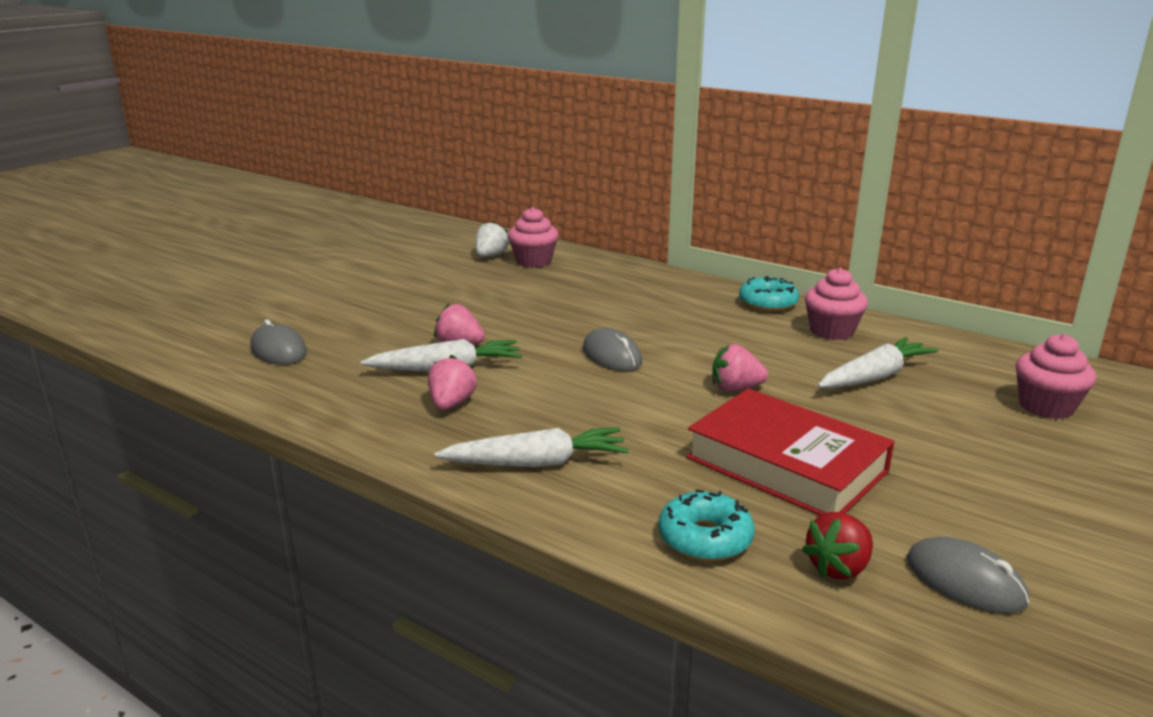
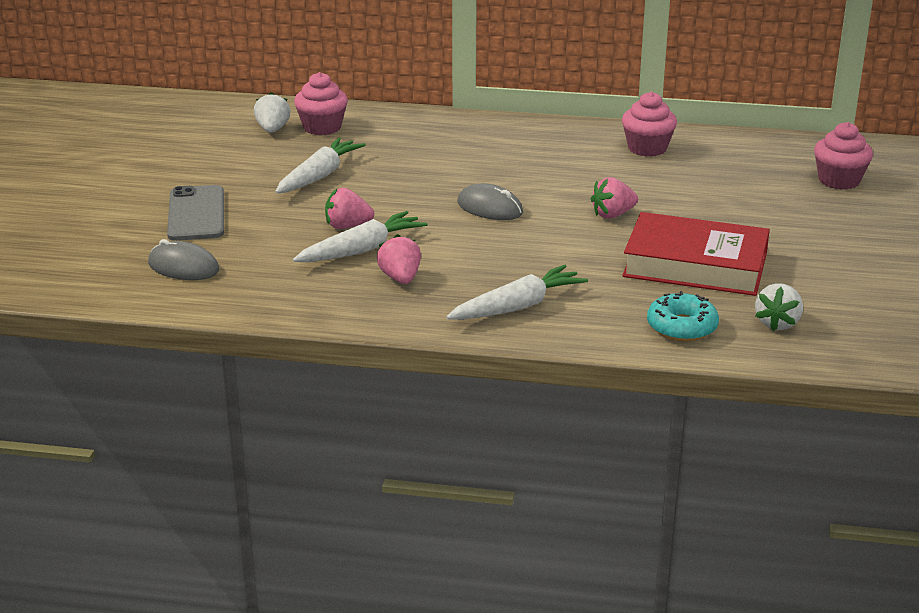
camera: 25 degrees left, 5 degrees up
(347, 309) = (196, 214): none -> grey phone
(768, 303) = (576, 132): turquoise donut -> none
(838, 568) = (777, 323): red strawberry -> white strawberry
(874, 377) = (707, 182): white carrot -> white carrot (319, 176)
(965, 581) = (855, 311): grey mouse -> none

